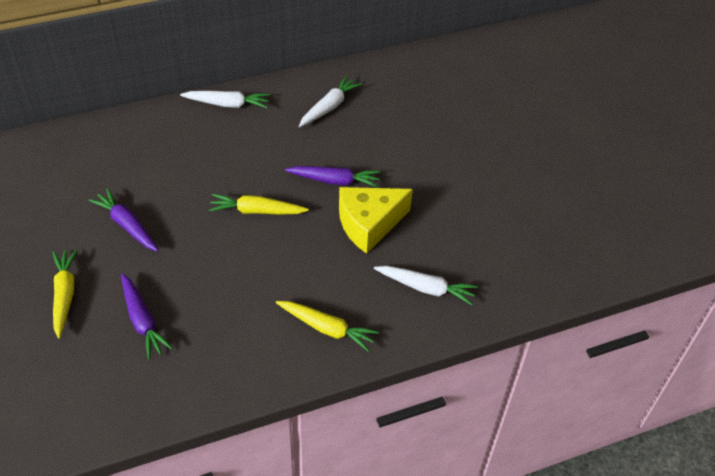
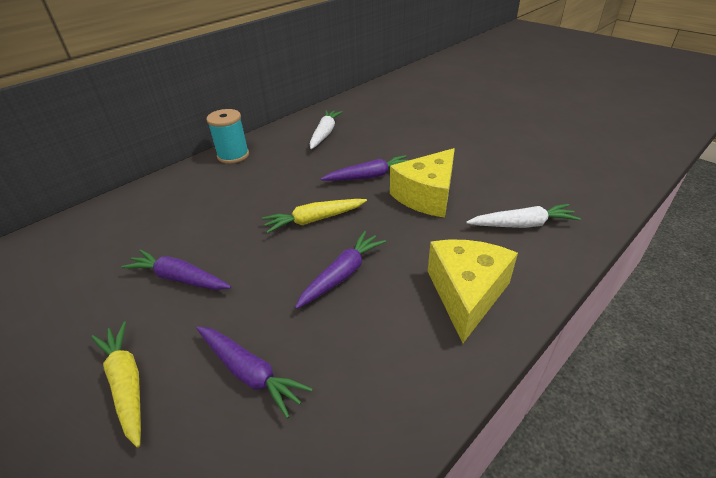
camera: 20 degrees left, 10 degrees down
(227, 104) = (233, 155): white carrot -> turquoise spool
(246, 273) = (342, 274): none -> purple carrot
(327, 328) = (466, 294): yellow carrot -> yellow cheese

